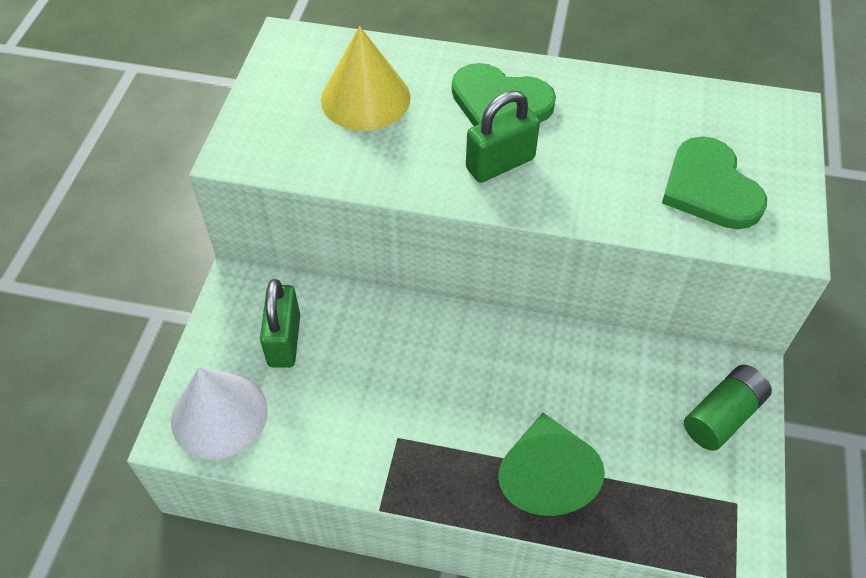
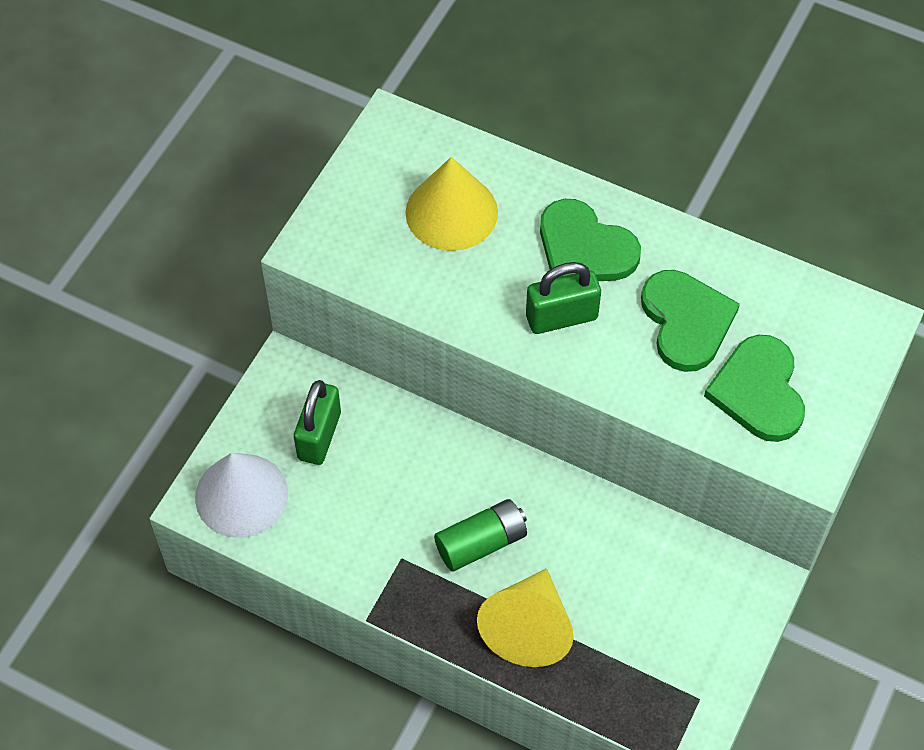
camera: 15 degrees right, 5 degrees up
(545, 475) = (528, 628): green cone -> yellow cone
(617, 144) = (686, 321): none -> green heart
(723, 416) = (721, 615): green battery -> green battery (481, 543)

